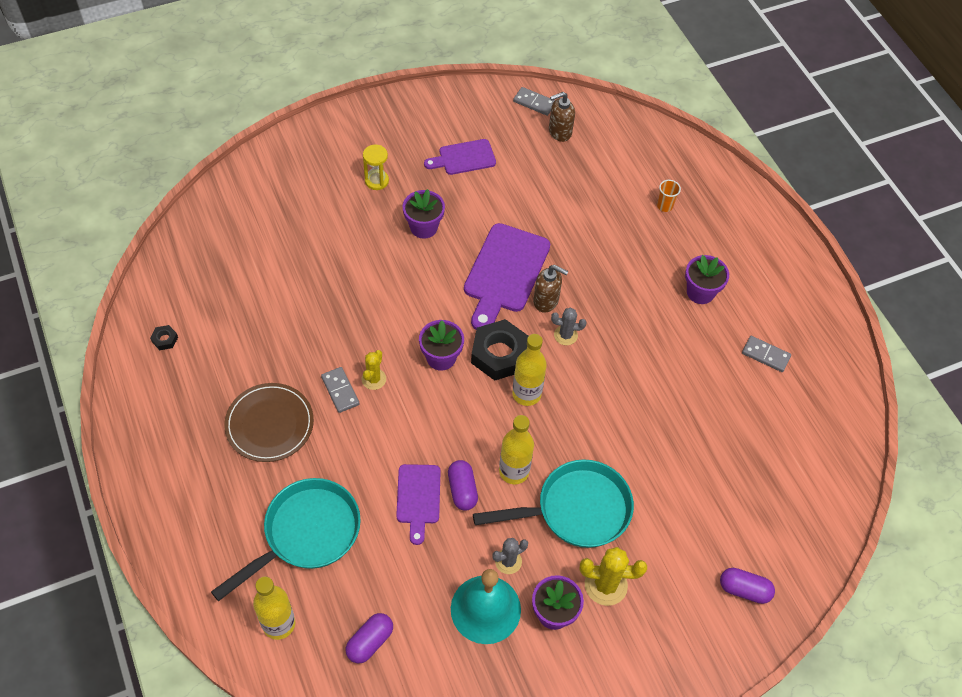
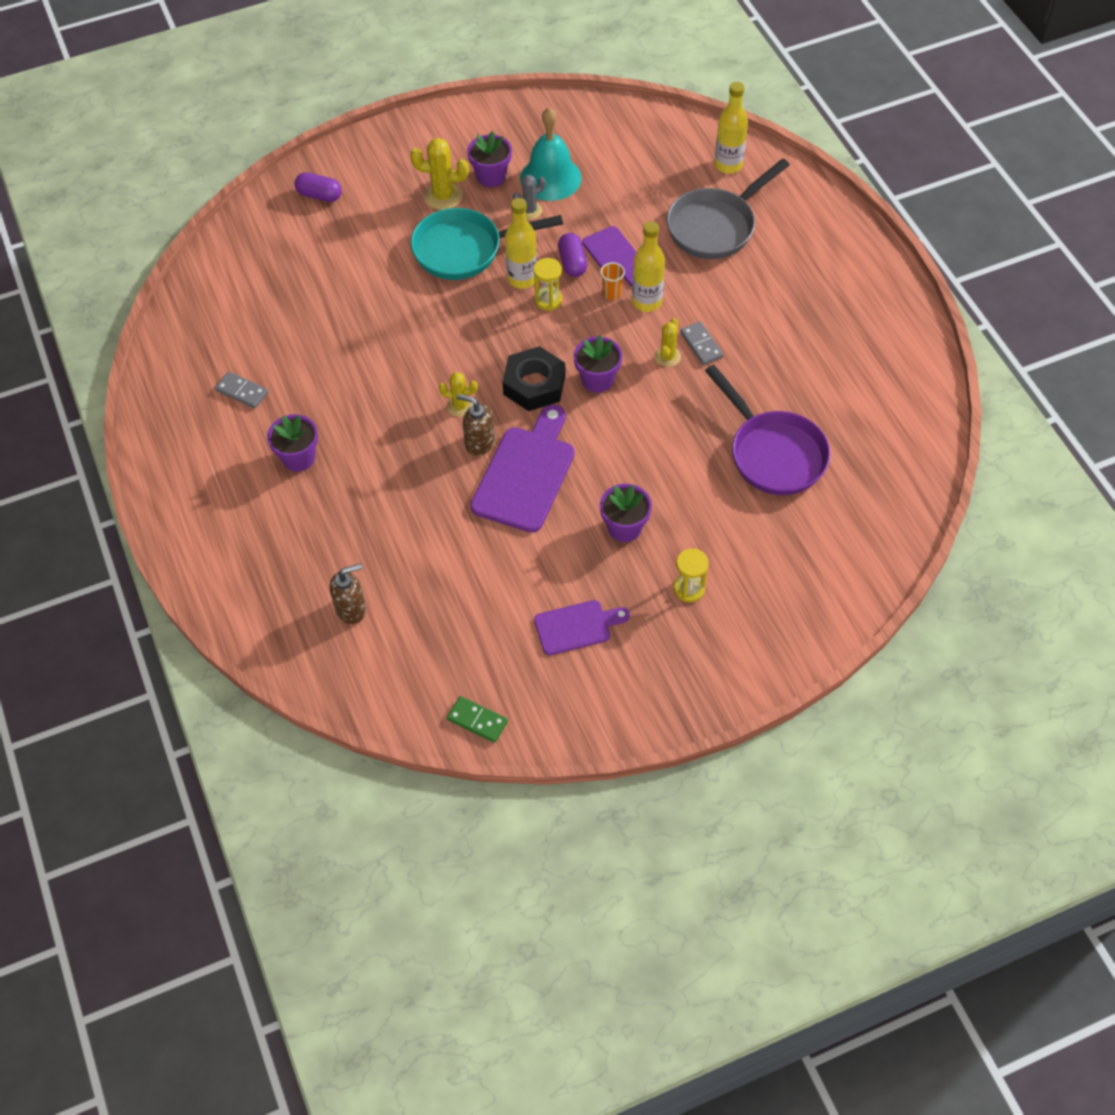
camera: 175 degrees left, 0 degrees up
(165, 339) = (898, 390): black nut -> none
(269, 424) = (768, 313): brown plate -> none
(291, 284) = (773, 453): none -> purple pan
(306, 534) = (715, 226): turquoise pan -> grey pan
(370, 642) = (649, 155): purple capsule -> none
(418, 498) = (614, 255): purple cutting board -> purple cutting board turned 150 degrees clockwise
(487, 445) = (548, 300): none -> yellow hourglass
(526, 394) = (506, 347): yellow bottle -> yellow bottle (647, 302)
(534, 102) = (477, 720): grey domino -> green domino
(559, 132) = (445, 672): brown soap dispenser -> brown soap dispenser (351, 609)
(565, 335) = (460, 406): grey cactus -> yellow cactus
(664, 206) = (319, 566): orange cup -> orange cup (611, 293)

